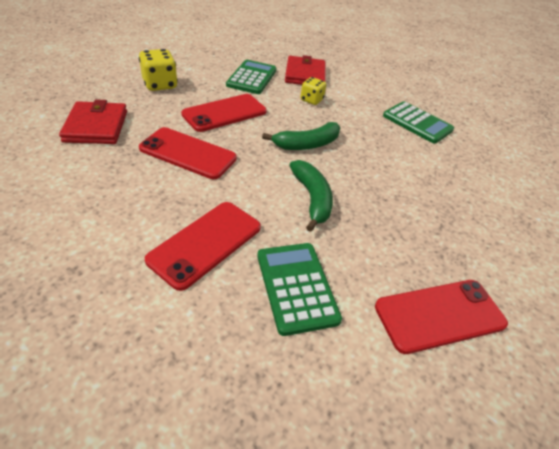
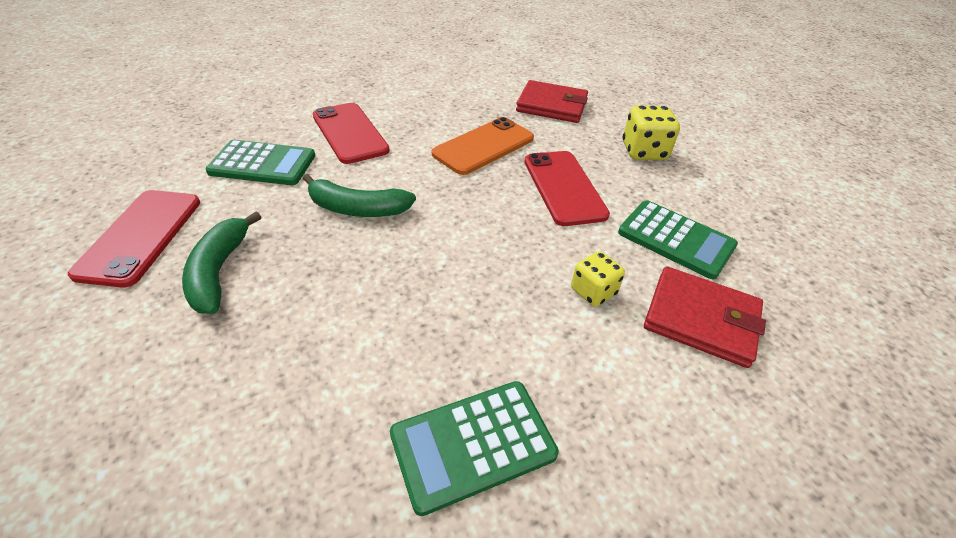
camera: 115 degrees right, 0 degrees up
(188, 153) = (484, 146): red phone -> orange phone
(307, 144) = (463, 240): green banana -> green banana (219, 271)

